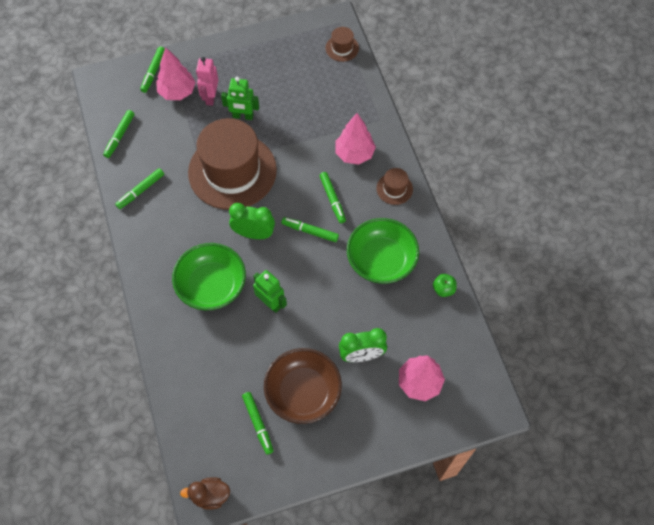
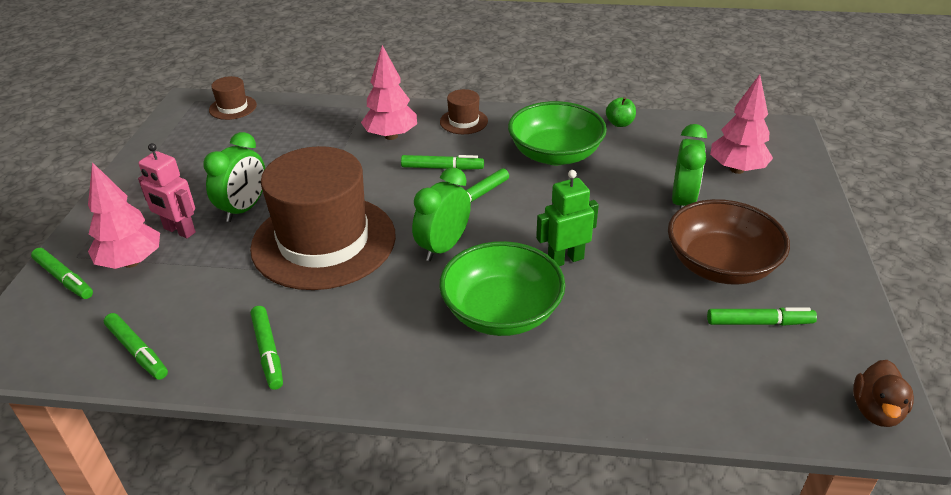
camera: 65 degrees left, 25 degrees down
(243, 116) = (244, 209): green robot -> green clock

